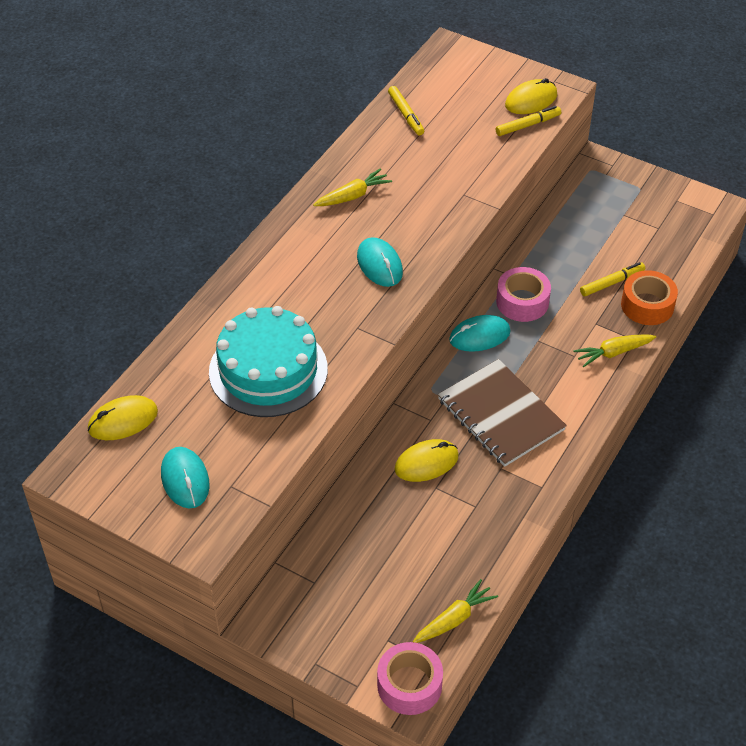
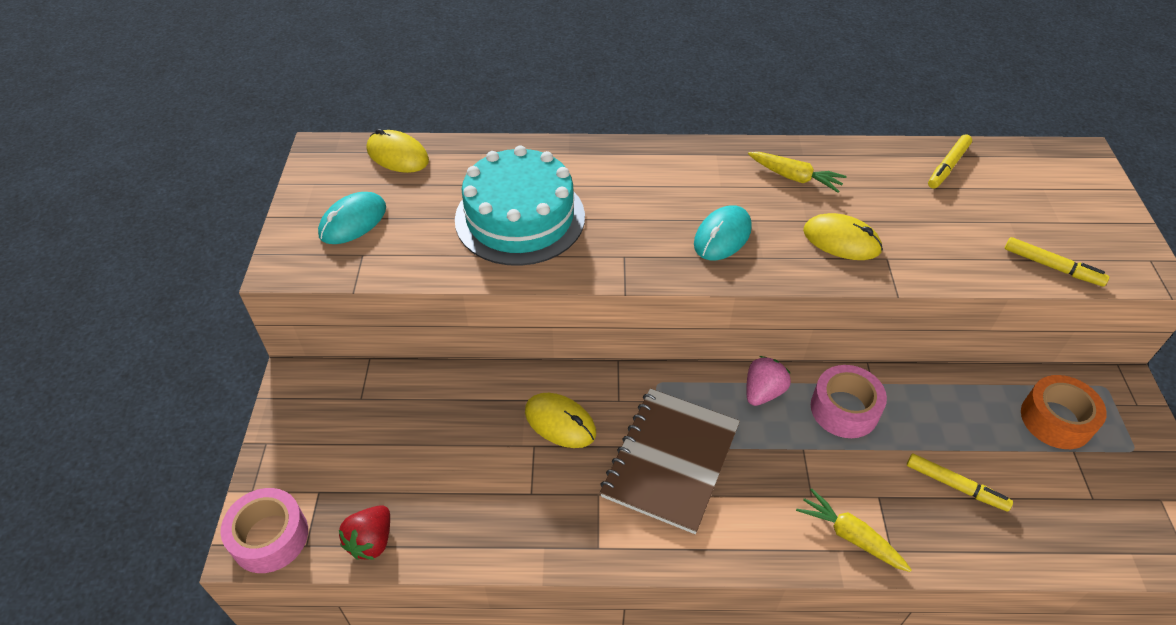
camera: 60 degrees right, 0 degrees up
(454, 619) = (371, 541): yellow carrot -> red strawberry
(479, 336) = (763, 392): turquoise mouse -> pink strawberry
(531, 100) = (1094, 253): yellow mouse -> yellow mouse (841, 240)
(647, 305) = (957, 541): orange tape -> orange tape (1056, 420)

